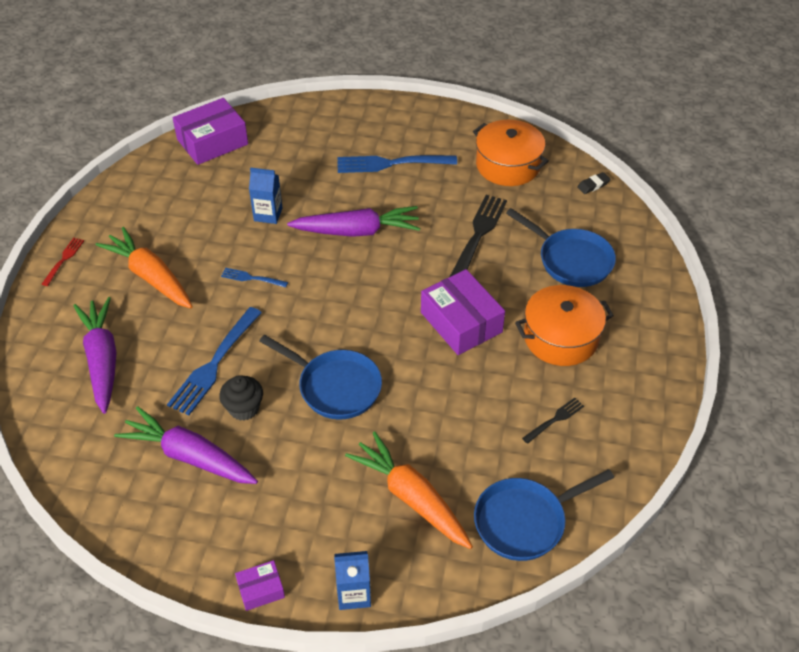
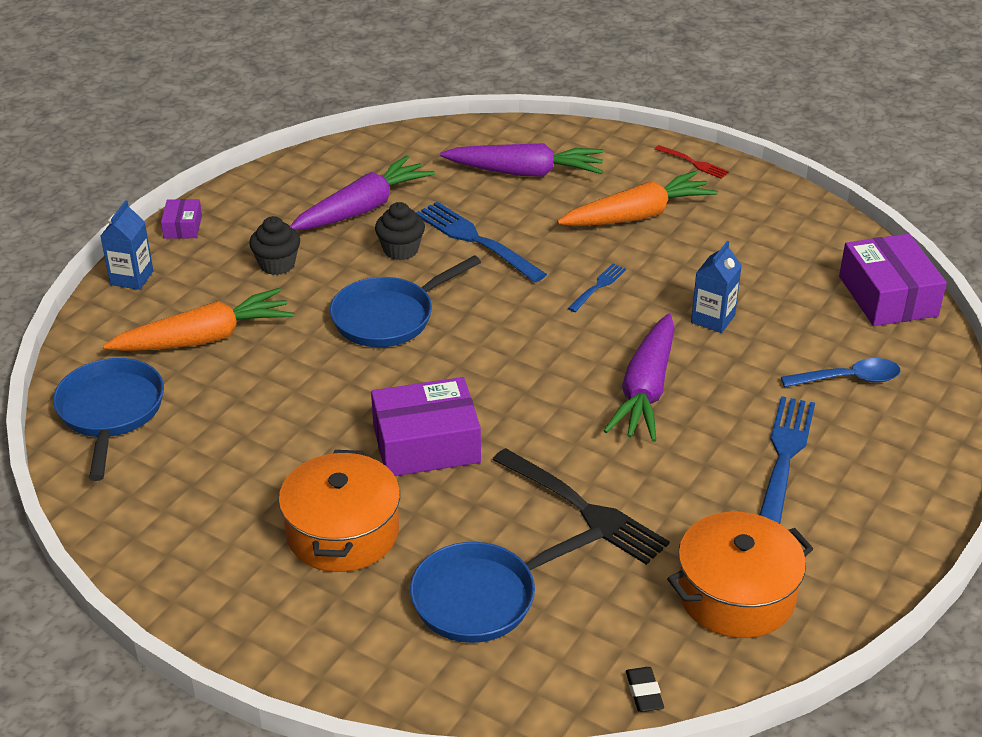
camera: 110 degrees right, 10 degrees down
(294, 487) = (277, 264): none -> black cupcake
(306, 148) = (849, 379): none -> blue spoon
(555, 419) = (219, 481): black fork -> none

